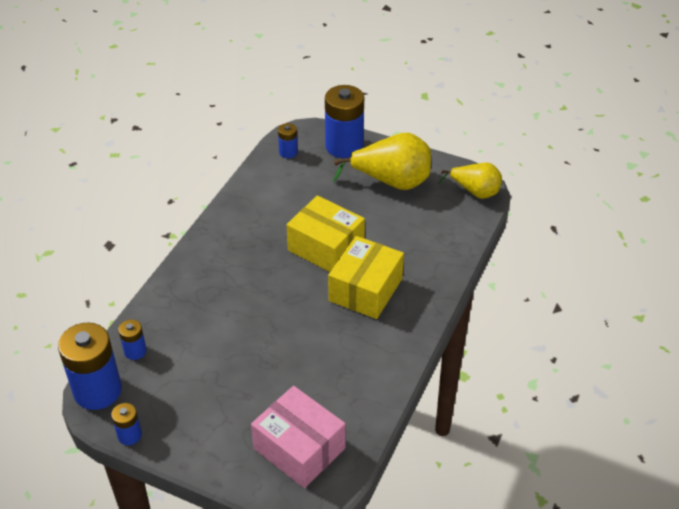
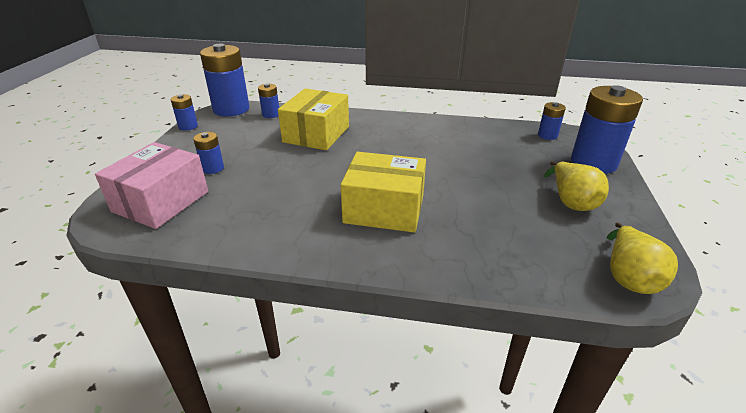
camera: 75 degrees right, 10 degrees down
(249, 408) = (212, 168): none -> blue battery
(326, 247) = (432, 175): yellow box -> yellow box (316, 134)
(391, 182) = (571, 201): yellow pear -> yellow pear, size x0.63

